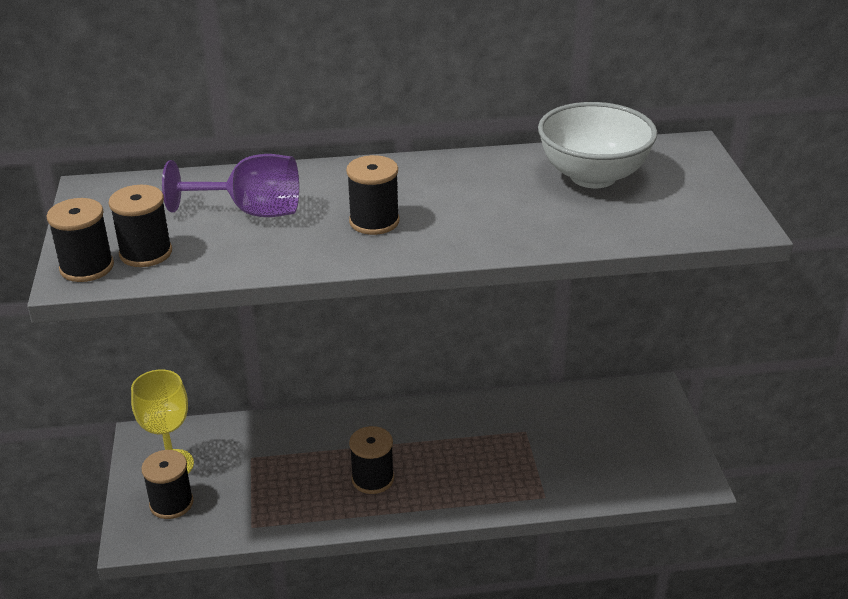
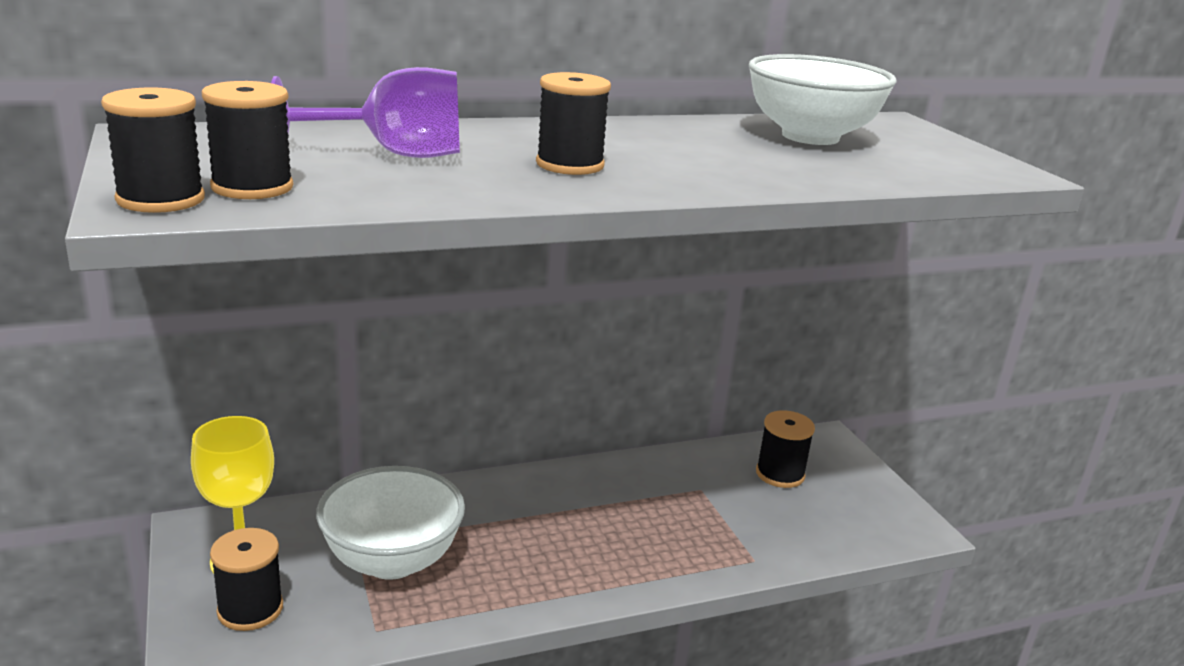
camera: 15 degrees left, 10 degrees down
(273, 474) = (392, 560): none -> white bowl
(372, 479) = (529, 556): black spool -> black spool (780, 474)

